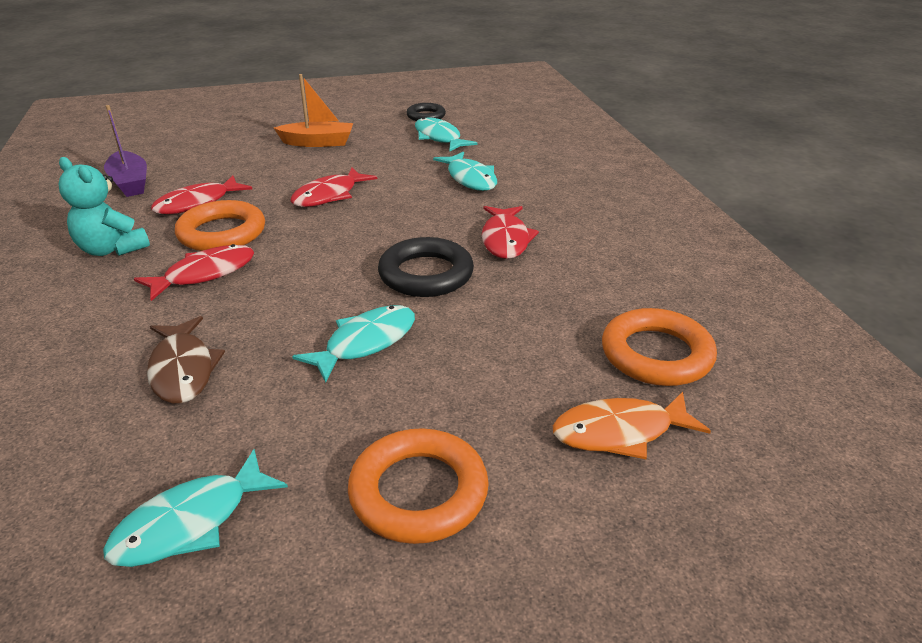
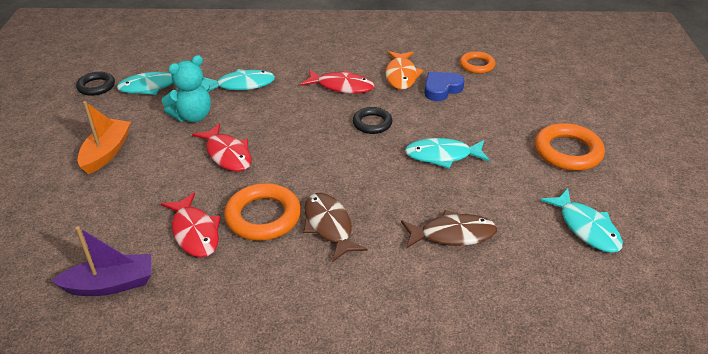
camera: 75 degrees left, 5 degrees up
(112, 249) = (259, 286): turquoise teddy bear -> turquoise teddy bear (193, 116)
(204, 274) = (329, 226): red fish -> brown fish
(365, 343) = (442, 156): turquoise fish -> turquoise fish turned 60 degrees counterclockwise
(426, 274) = (372, 123): black ring -> black ring, size x0.62
(551, 323) = (441, 89): none -> blue heart
(620, 432) = (532, 89): orange fish -> orange fish (401, 75)
(656, 354) = (477, 65): orange ring -> orange ring, size x0.62

